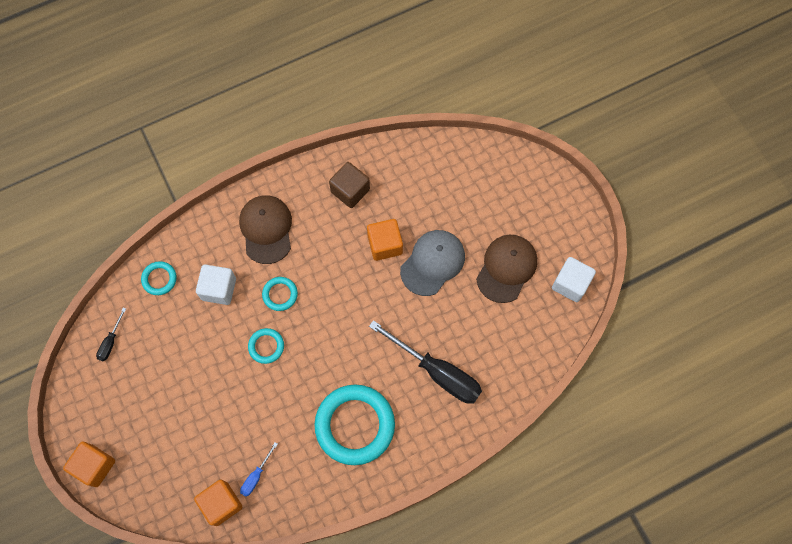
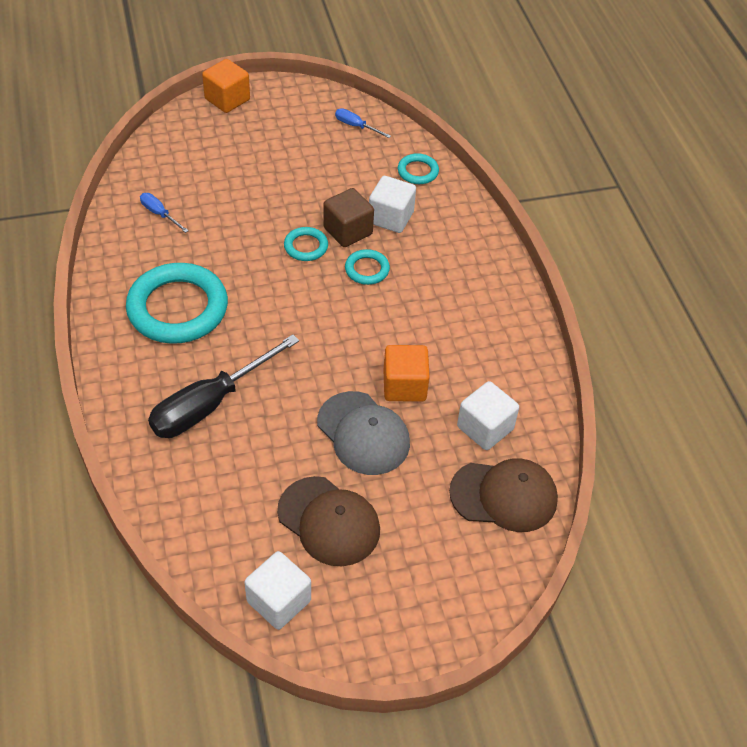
camera: 100 degrees right, 20 degrees down
(111, 342) = (356, 126): black screwdriver -> blue screwdriver
(221, 503) = (143, 183): orange cube -> none
(266, 229) = (456, 271): brown cap -> brown cap (504, 496)
(350, 191) = (492, 364): brown cube -> brown cube (348, 231)
(406, 187) = (485, 428): none -> white cube

